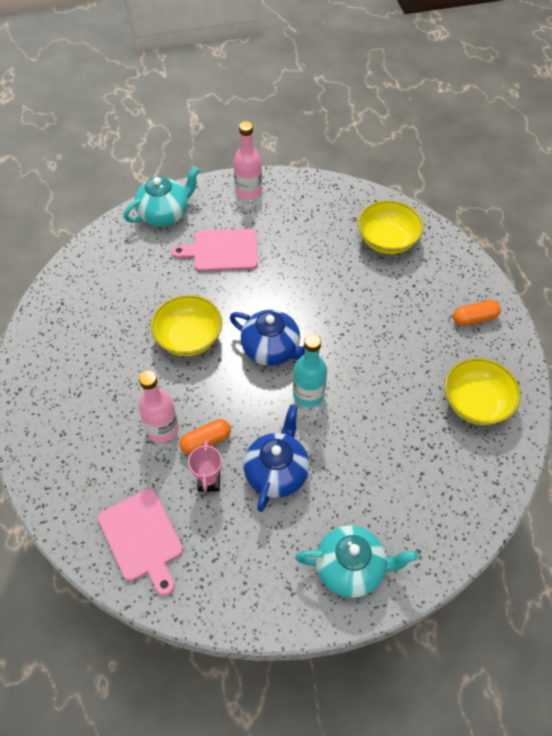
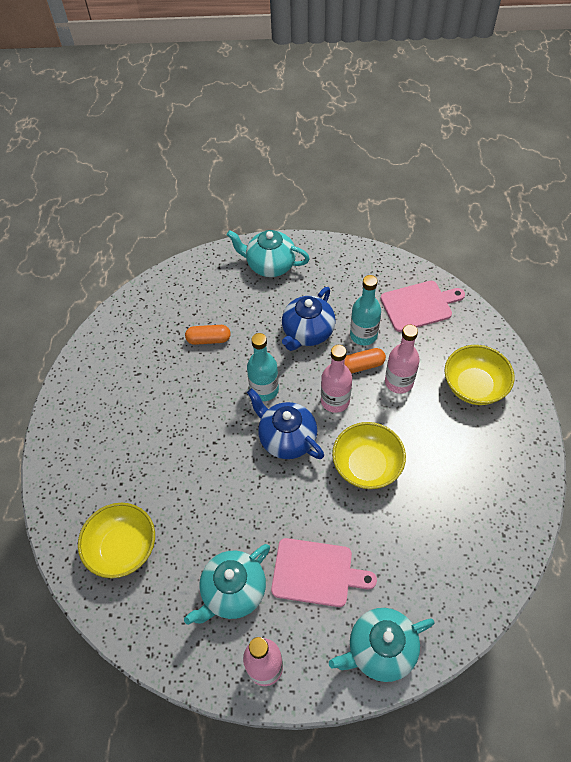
camera: 165 degrees left, 0 degrees up
(142, 538) = (419, 305): pink cutting board -> pink cutting board turned 90 degrees clockwise
(209, 481) = (363, 335): pink trophy -> turquoise bottle
(230, 395) = (335, 401): none -> pink bottle
(286, 228) = (233, 591): none -> turquoise teapot
(474, 318) = (81, 435): orange capsule -> orange capsule (208, 339)
(475, 403) = (124, 357): yellow bowl -> yellow bowl (474, 386)

